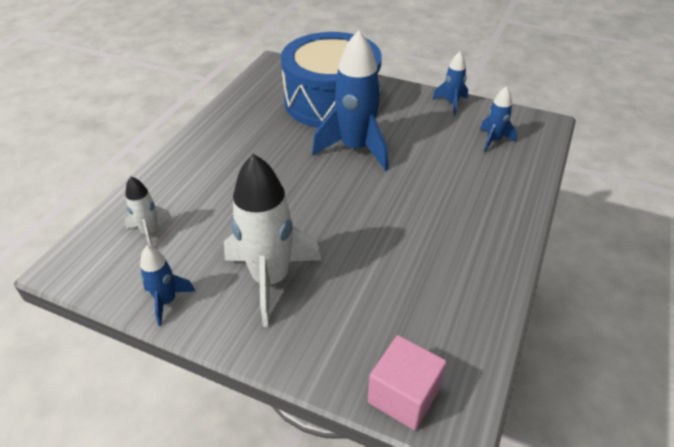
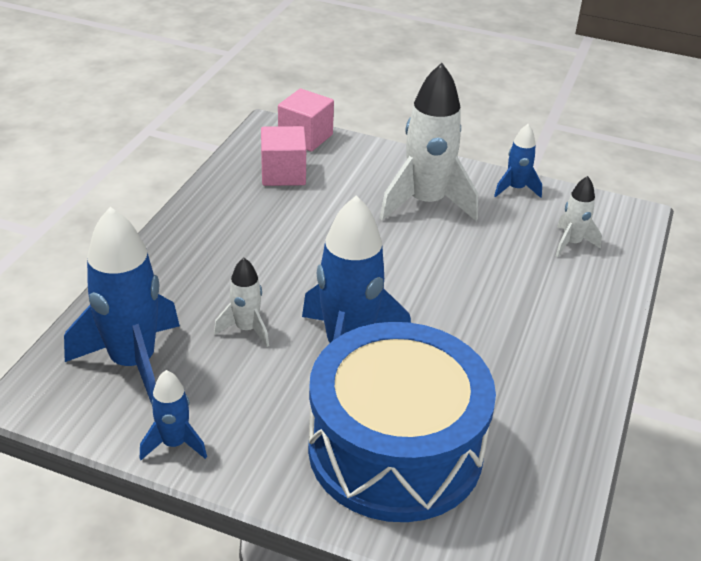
camera: 175 degrees right, 5 degrees down
(423, 322) = (283, 174): none -> pink cube
(426, 160) = (246, 329): none -> white rocket
(493, 140) = (133, 363): blue rocket -> blue rocket, size x1.99

